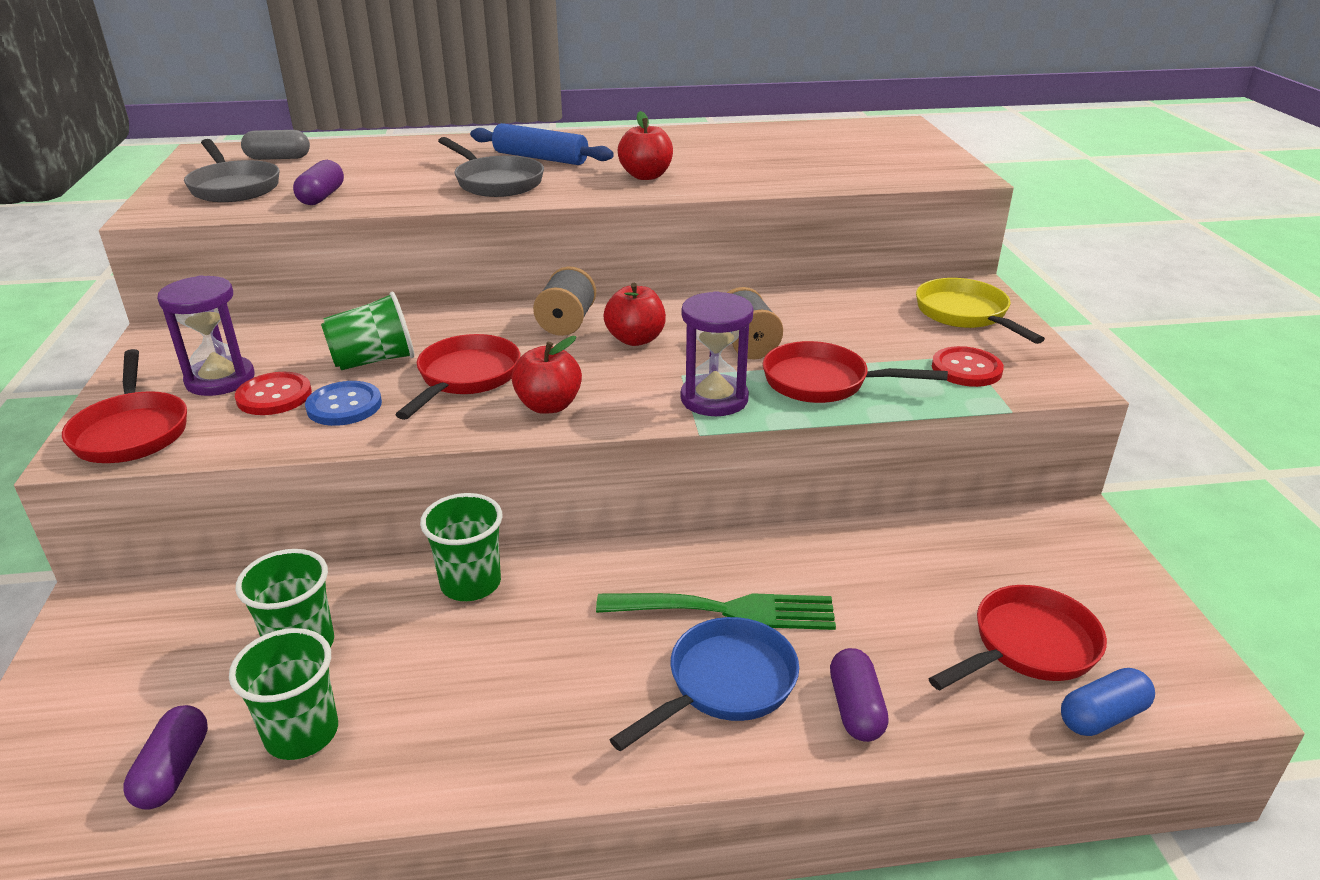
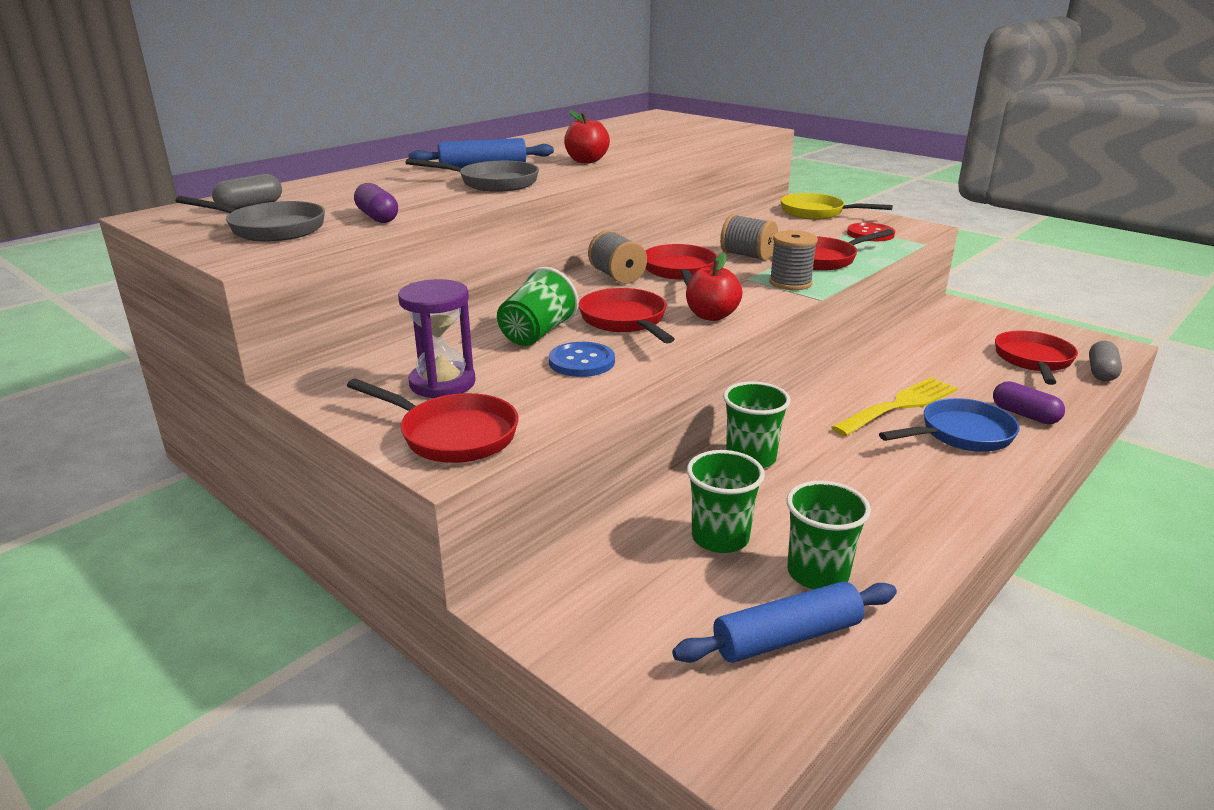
camera: 40 degrees left, 5 degrees down
(173, 771) = (787, 637): purple capsule -> blue rolling pin
(274, 396) = (514, 376): red button -> none
(635, 339) = (679, 271): red apple -> red pan
(714, 399) = (790, 283): purple hourglass -> grey spool
(724, 684) = (960, 434): blue pan -> blue pan turned 60 degrees clockwise
(727, 610) = (899, 405): green fork -> yellow fork
(1102, 716) = (1101, 372): blue capsule -> grey capsule

